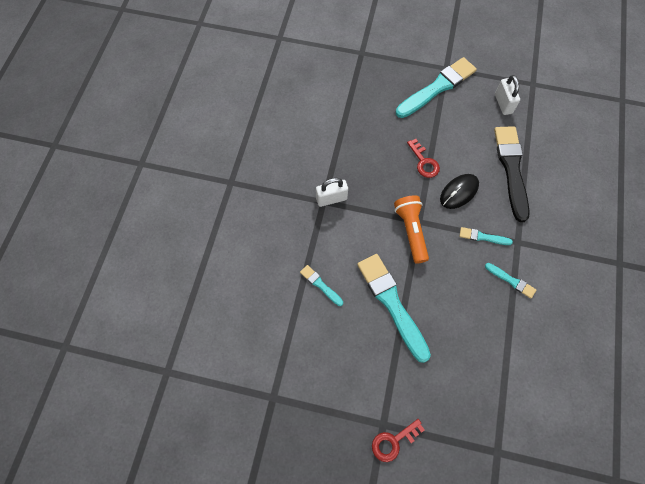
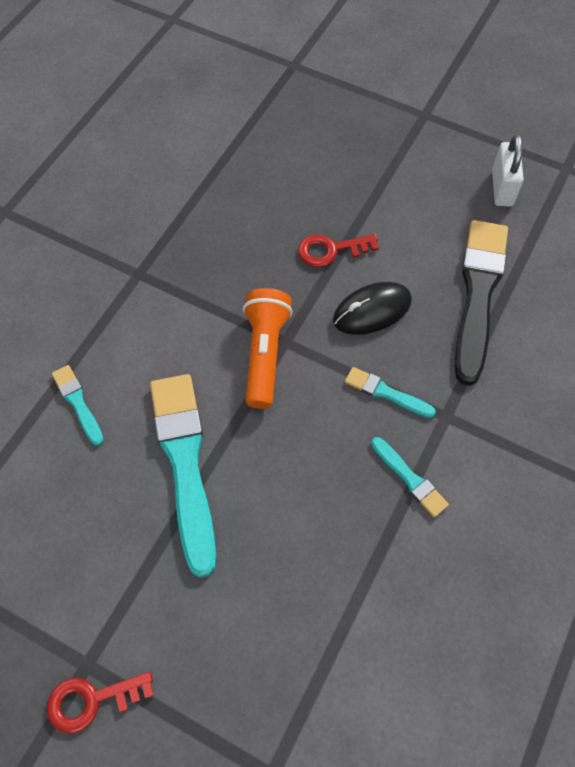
camera: 15 degrees right, 5 degrees down
(331, 199) = (153, 272): white padlock -> none
(424, 162) = (330, 250): red key -> red key turned 90 degrees clockwise
(437, 87) = (398, 141): turquoise brush -> none

